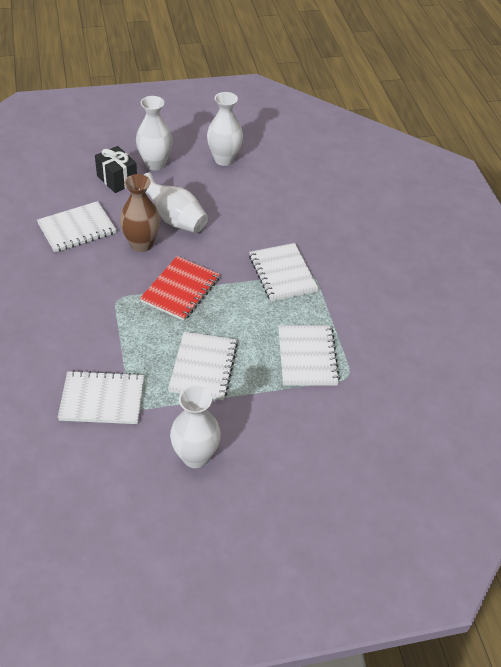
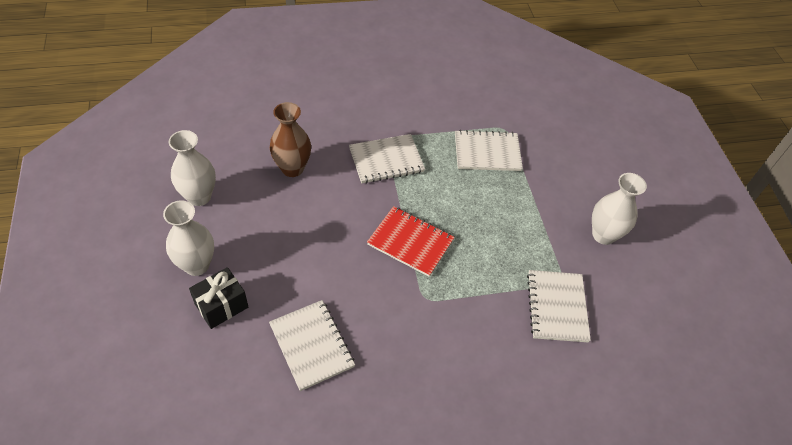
camera: 90 degrees left, 5 degrees up
(141, 244) = (341, 277): brown vase -> brown vase (292, 168)
(174, 219) = (301, 246): white vase -> none
(203, 367) = (508, 226): white notebook -> none

